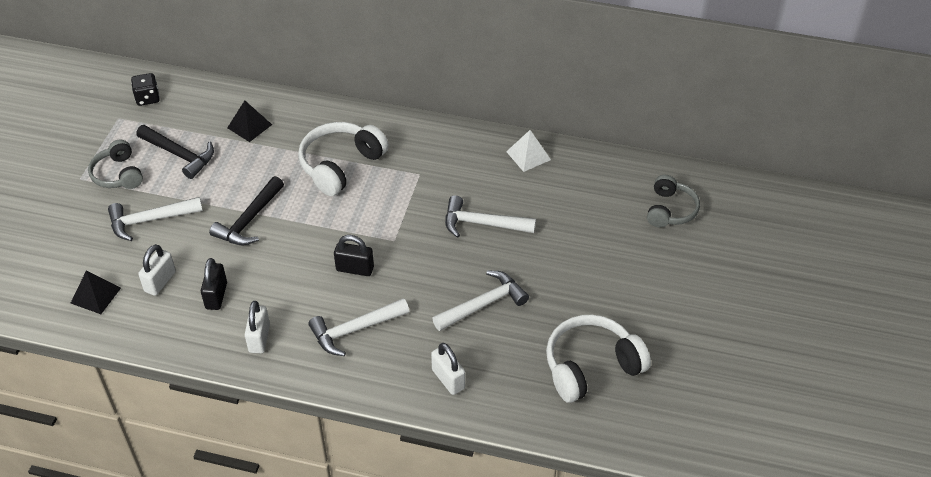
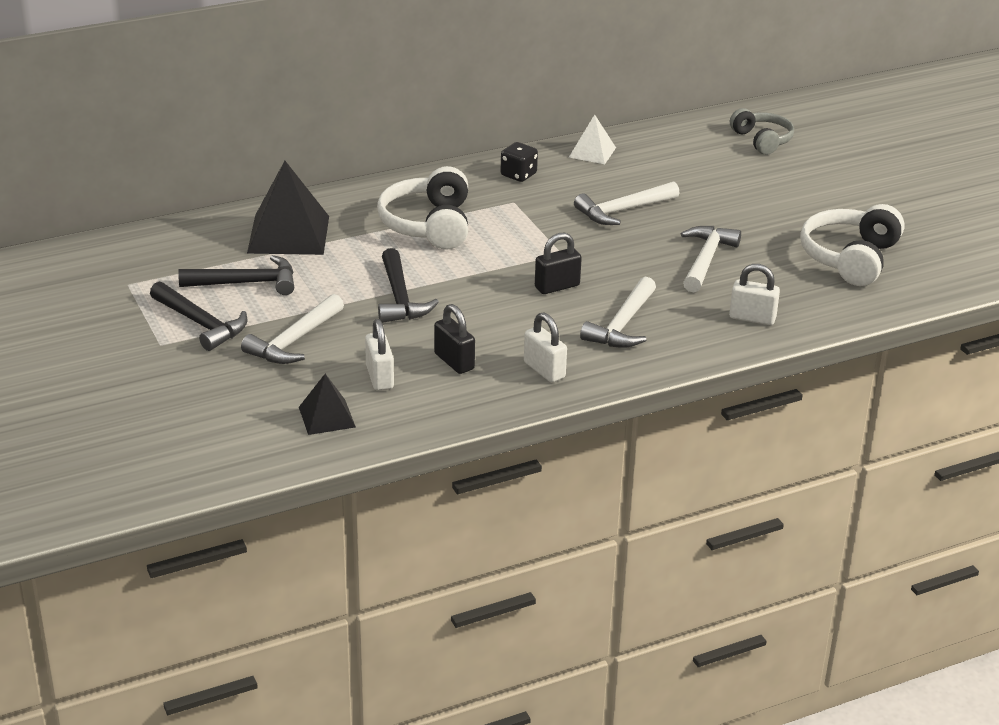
camera: 40 degrees left, 15 degrees down
(118, 174) = (200, 324): grey headphones -> black hammer
(147, 98) = (138, 257): black dice -> black dice (518, 175)
(249, 126) = (288, 234): black pyramid -> black pyramid, size x1.82

